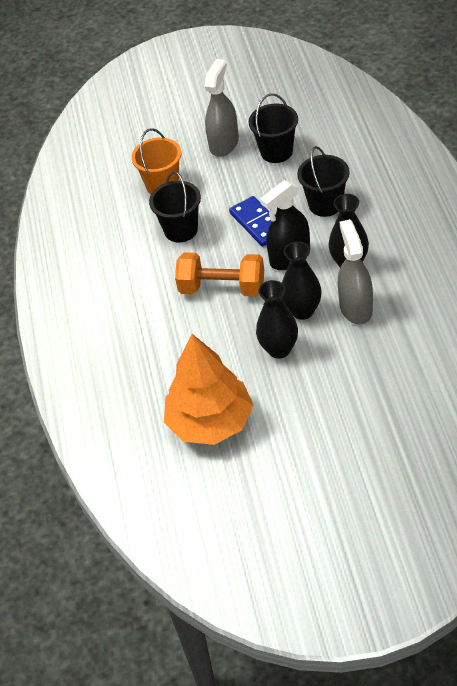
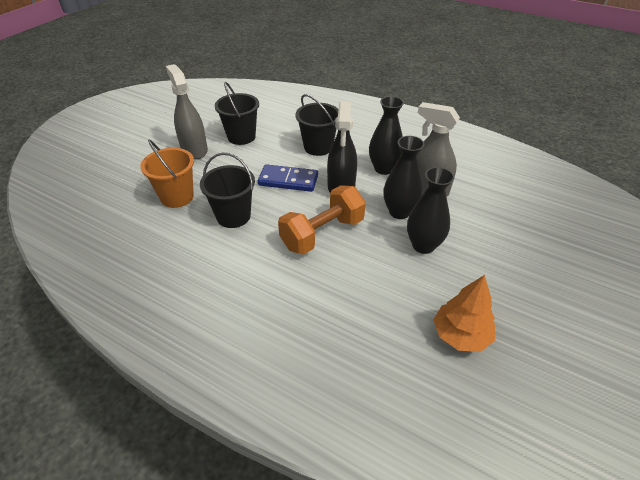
camera: 55 degrees left, 5 degrees down
(210, 422) = (460, 335): orange tree -> orange tree, size x0.60

